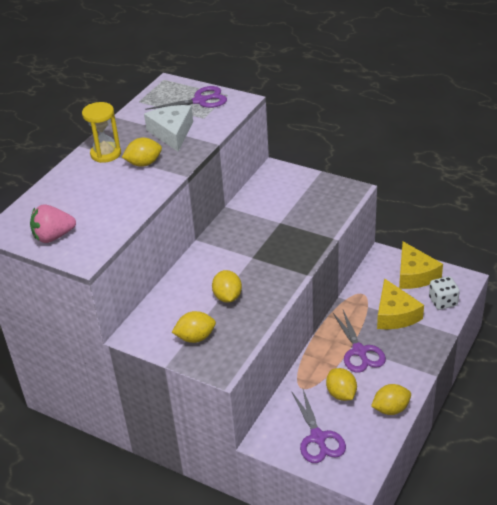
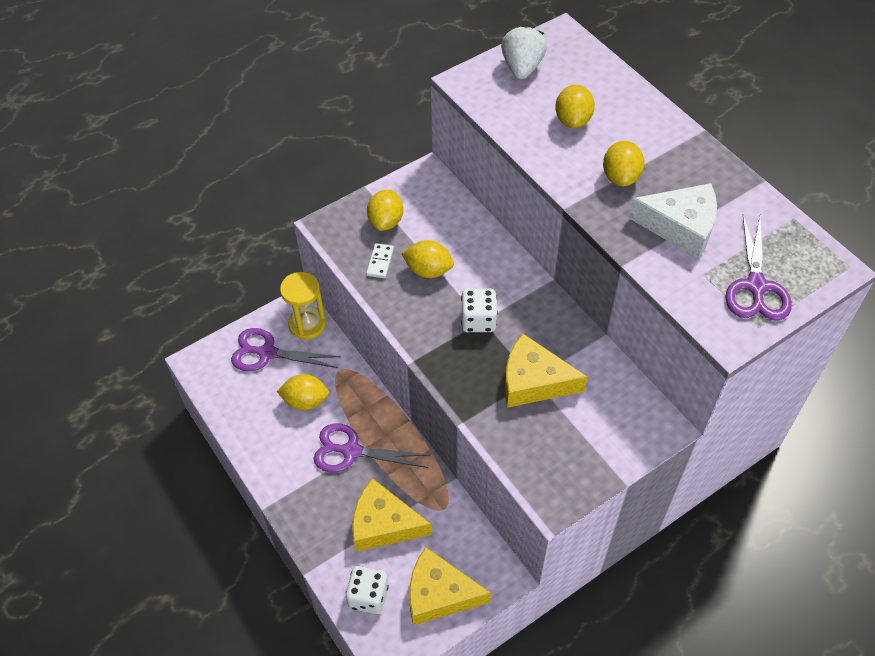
camera: 115 degrees right, 15 degrees up
(53, 236) = (522, 67): pink strawberry -> white strawberry
(106, 154) = (667, 148): yellow hourglass -> yellow hourglass (307, 324)
(237, 324) = (380, 262): none -> white domino
(253, 258) = (478, 320): none -> white dice
(282, 221) = (534, 381): none -> yellow cheese
(390, 409) = (252, 436): yellow lemon -> yellow lemon (573, 120)

